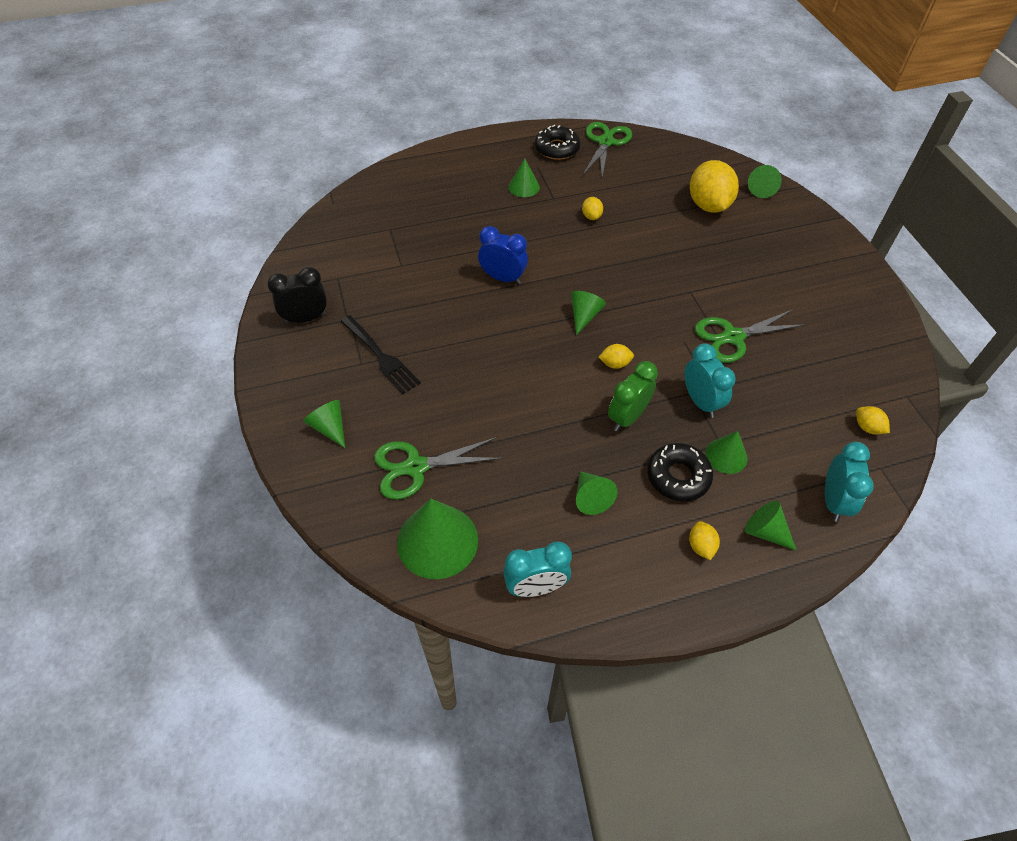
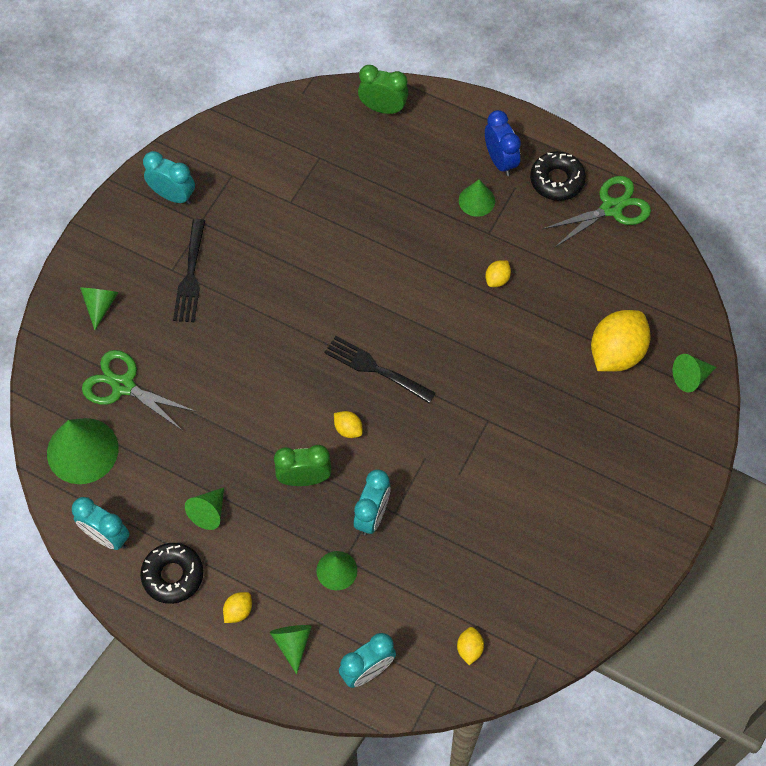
camera: 45 degrees right, 10 degrees up
(306, 318) = (173, 195): black clock -> turquoise clock
(400, 178) = (383, 108): none -> green clock
(503, 278) = (353, 280): blue clock -> blue clock (500, 161)
(584, 316) = (375, 368): green cone -> black fork
(678, 476) = (284, 553): black donut -> black donut (173, 575)
(733, 337) = (467, 488): green scissors -> none

